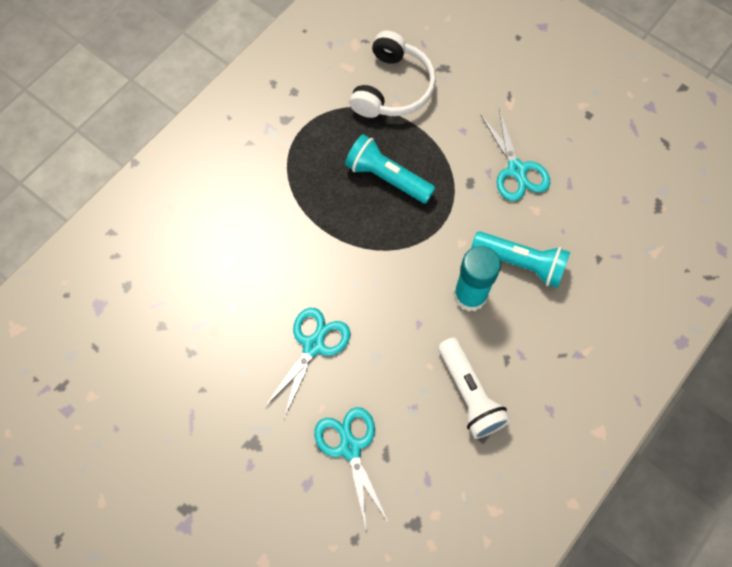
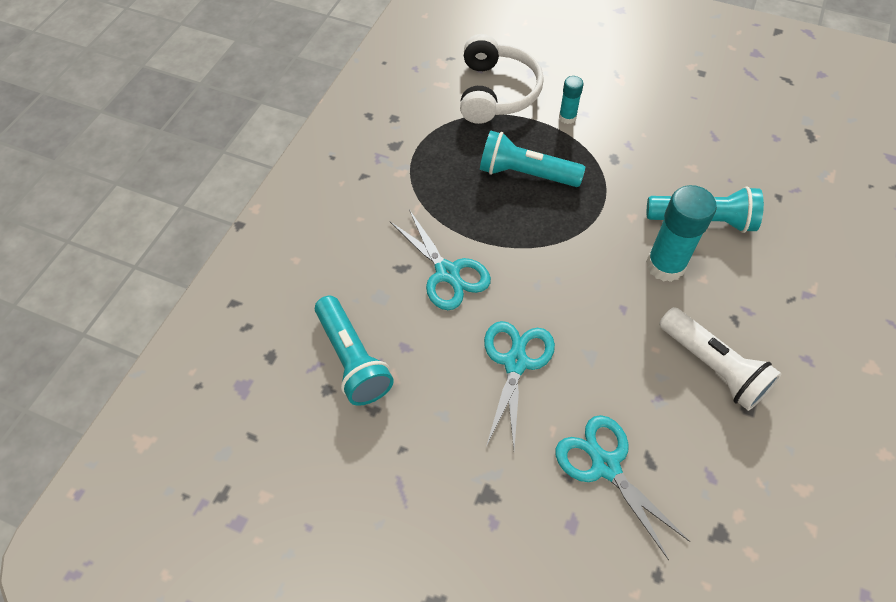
camera: 15 degrees left, 10 degrees down
(188, 307) = (353, 359): none -> turquoise flashlight
(445, 130) = (567, 117): none -> turquoise glue stick
(516, 170) = (656, 136): turquoise scissors -> turquoise scissors (447, 273)

